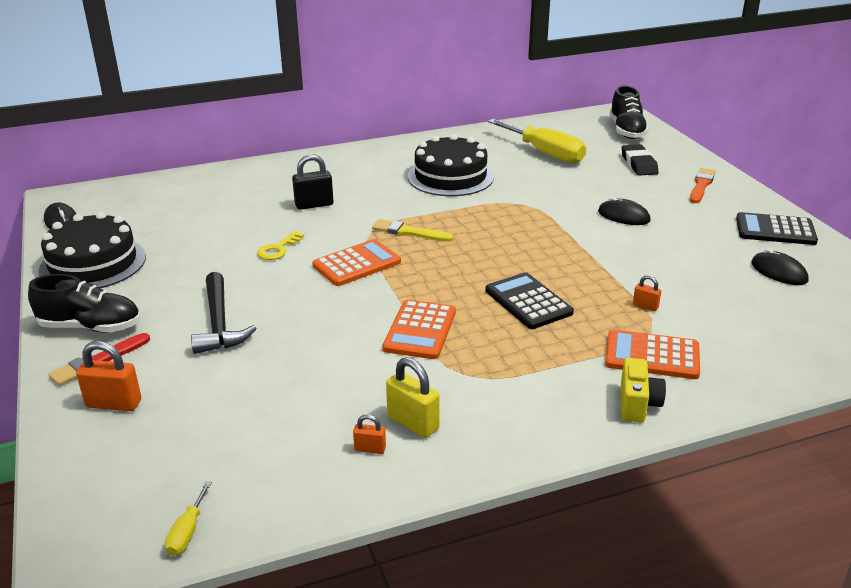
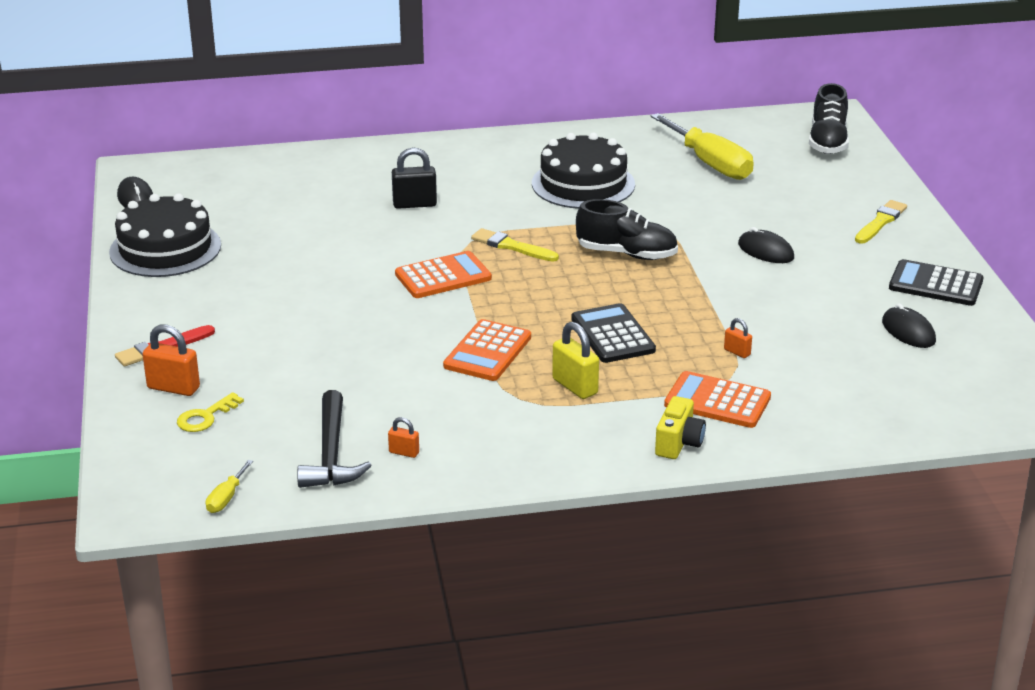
camera: 10 degrees right, 0 degrees up
(91, 327) = (158, 314): black shoe -> black shoe (626, 254)
(219, 323) = (285, 324): black hammer -> black hammer (331, 454)
(278, 249) = (363, 252): yellow key -> yellow key (205, 417)
(413, 423) = (451, 435): yellow padlock -> yellow padlock (575, 386)
(639, 164) = (819, 188): black eraser -> none
(701, 185) = (880, 222): orange brush -> yellow brush

